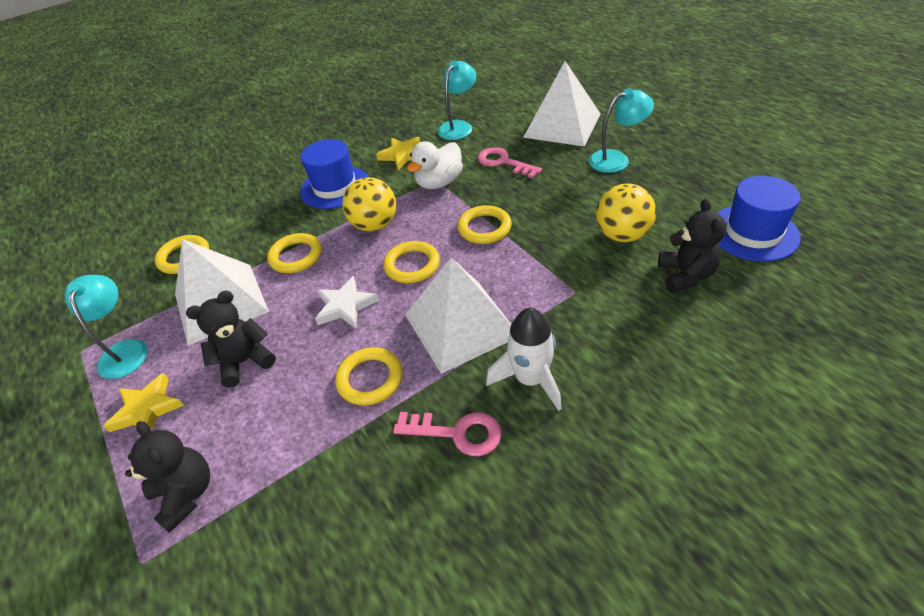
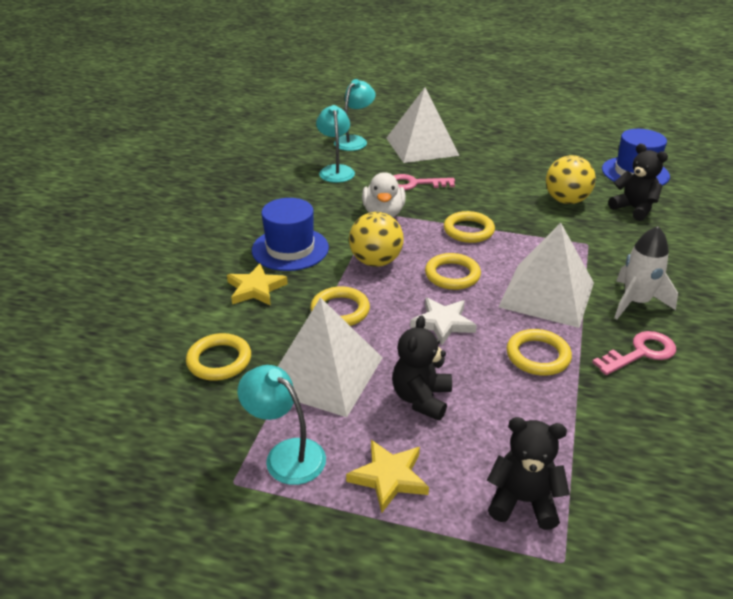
camera: 45 degrees left, 10 degrees down
(402, 155) = (317, 205): yellow star -> yellow star (256, 289)
(616, 159) = (494, 157): turquoise lamp -> turquoise lamp (354, 141)

